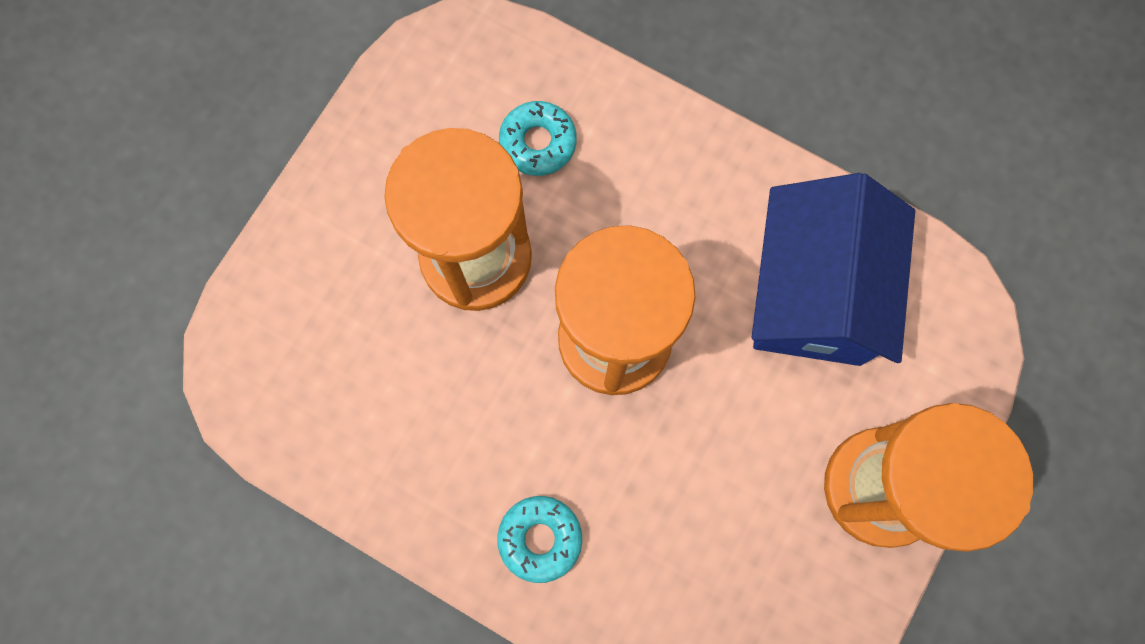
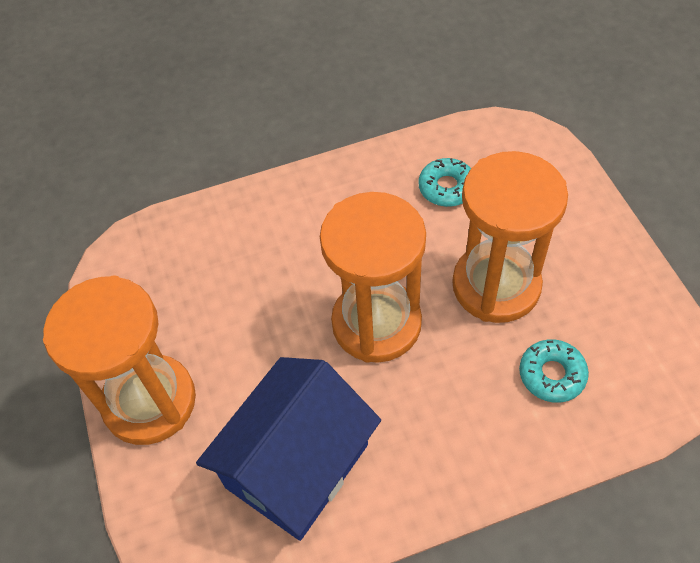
camera: 135 degrees right, 20 degrees down
(540, 538) = (302, 211): turquoise donut -> turquoise donut (446, 187)
(814, 293) = (297, 465): blue house -> blue house turned 75 degrees clockwise

